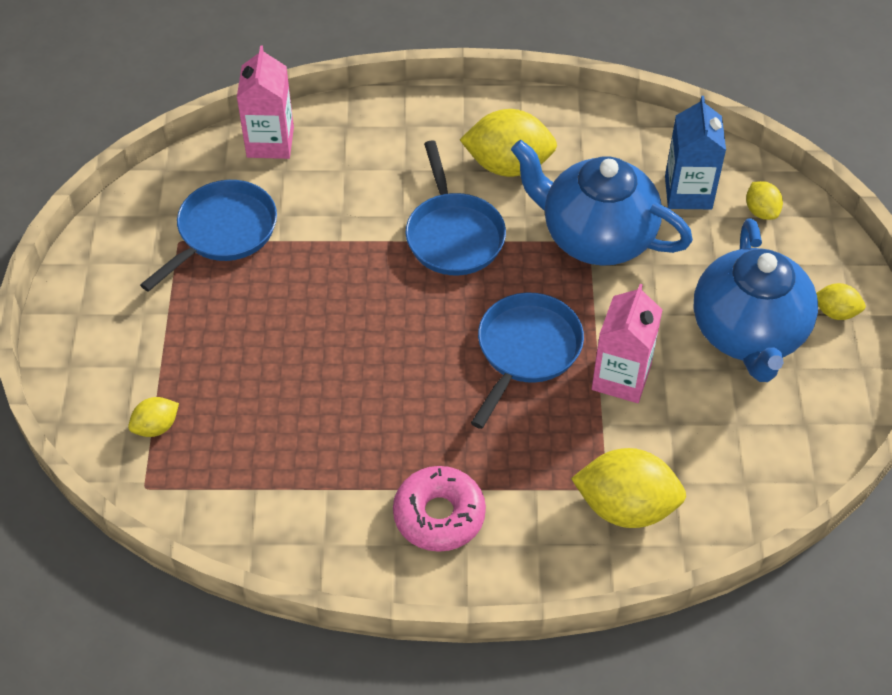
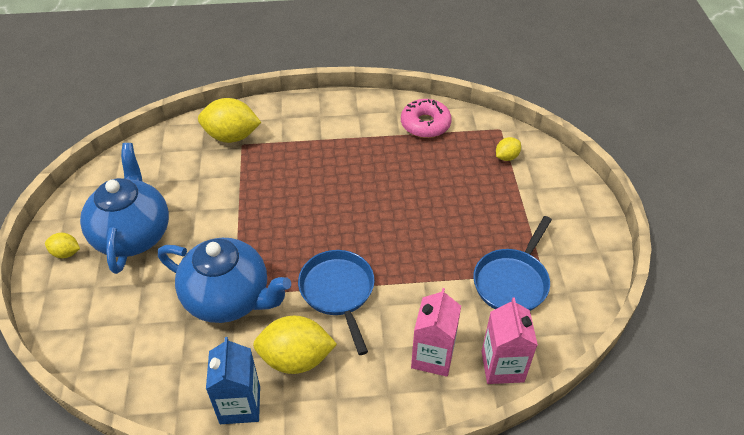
camera: 175 degrees right, 5 degrees down
(439, 515) = (335, 126): pink donut -> pink donut (425, 124)
(526, 351) = (285, 213): blue pan -> none
(621, 378) = (224, 201): pink carton -> pink carton (432, 356)
(688, 192) = (147, 343): blue carton -> blue carton (240, 405)
(761, 211) = (92, 330): yellow lemon -> none

